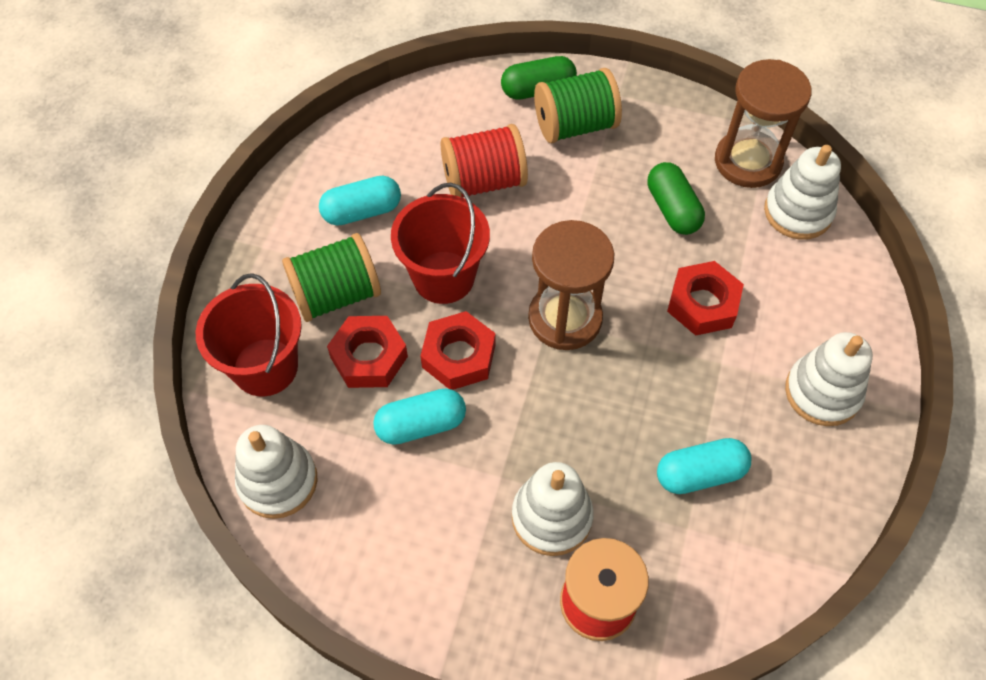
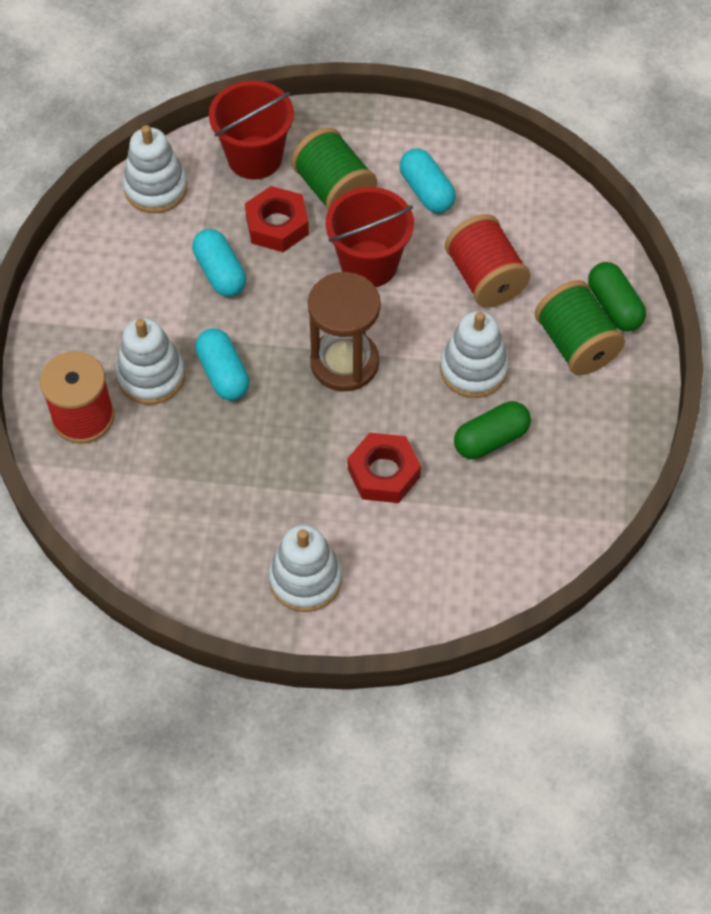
camera: 80 degrees right, 0 degrees up
(458, 356) = (290, 288): red nut -> none
(700, 473) = (207, 482): turquoise capsule -> turquoise capsule (223, 374)
(748, 161) = (570, 503): brown hourglass -> none
(798, 212) = (515, 553): white stacking toy -> white stacking toy (473, 369)

